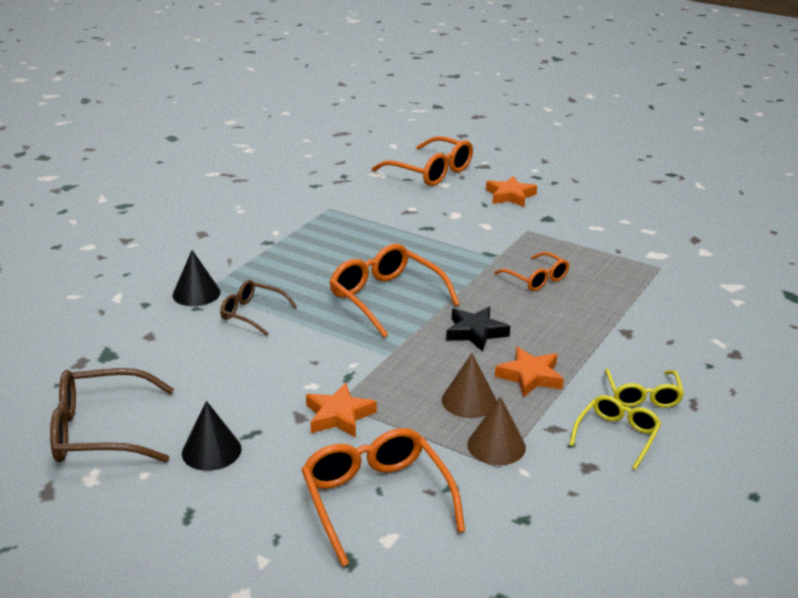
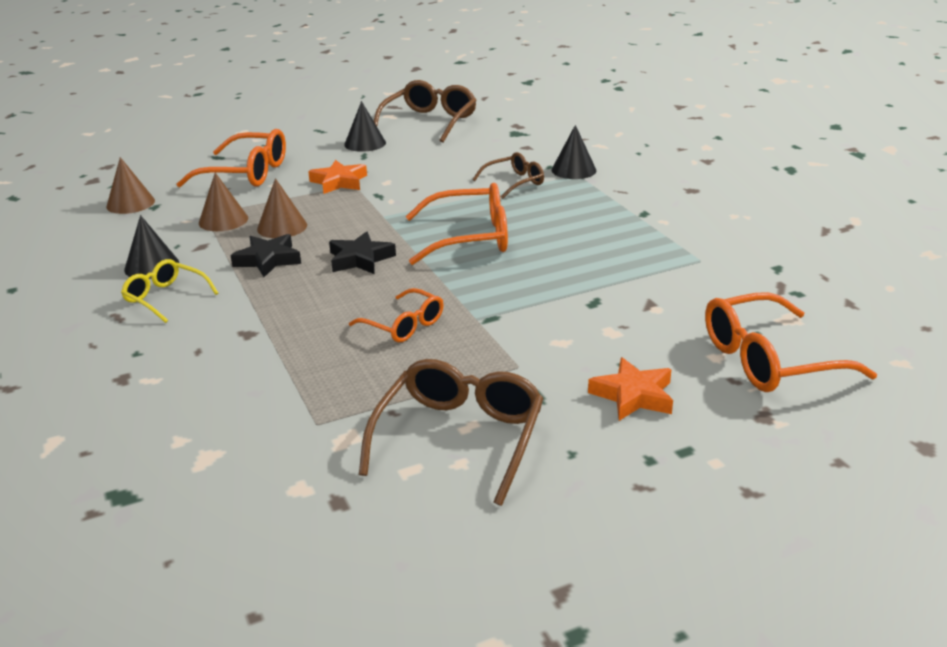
camera: 125 degrees right, 0 degrees up
(530, 376) = (268, 260): orange star -> black star
(536, 279) = (404, 325): orange glasses -> orange glasses turned 135 degrees counterclockwise
(537, 545) = (130, 203): none -> brown cone
(608, 227) = (459, 438): none -> brown glasses
(617, 435) = (151, 266): yellow glasses -> black cone

